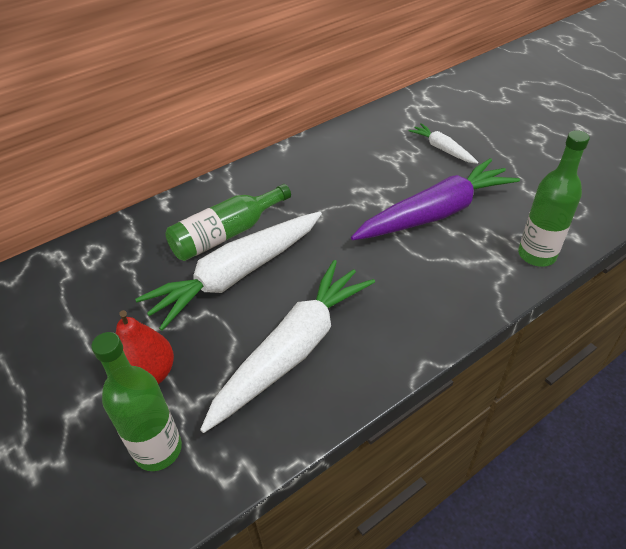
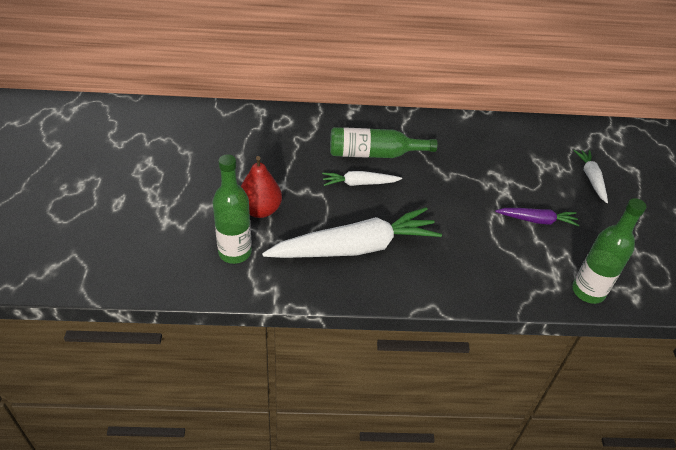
camera: 30 degrees right, 0 degrees up
(238, 275) = (359, 183): white carrot -> white carrot, size x0.49
(435, 213) = (536, 220): purple carrot -> purple carrot, size x0.49

